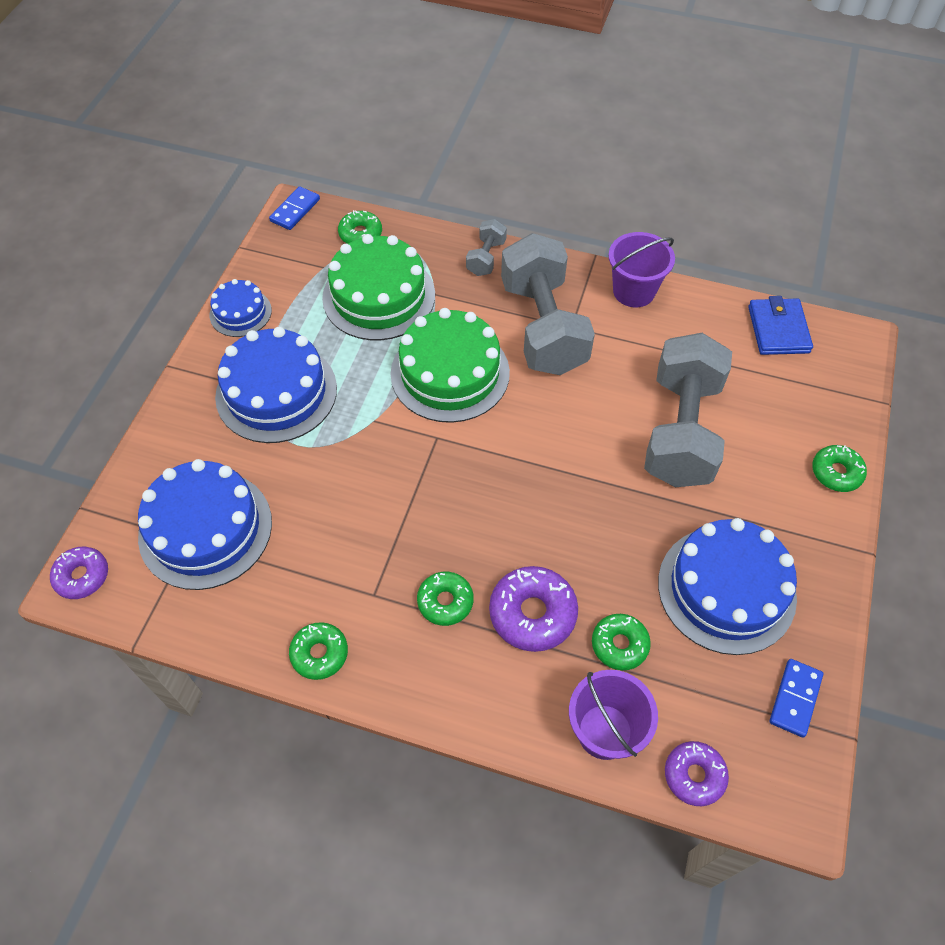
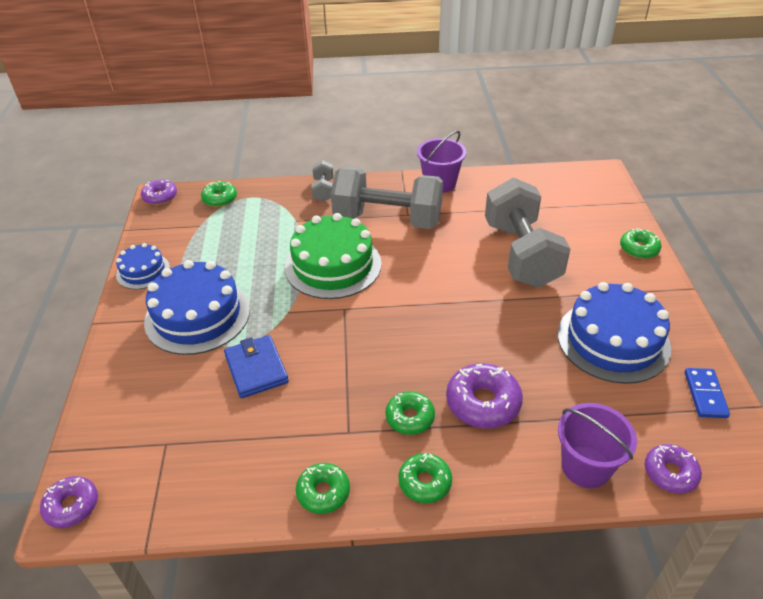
camera: 20 degrees left, 15 degrees down
(205, 529) = (177, 431): blue cake -> none
(295, 210) = (160, 197): blue domino -> purple donut
(379, 296) = (253, 232): green cake -> none
(543, 327) = (388, 219): grey dumbbell -> grey dumbbell turned 45 degrees counterclockwise
(619, 645) = (560, 402): green donut -> green donut (425, 482)
(778, 329) = (549, 180): blue wallet -> blue wallet (256, 369)

